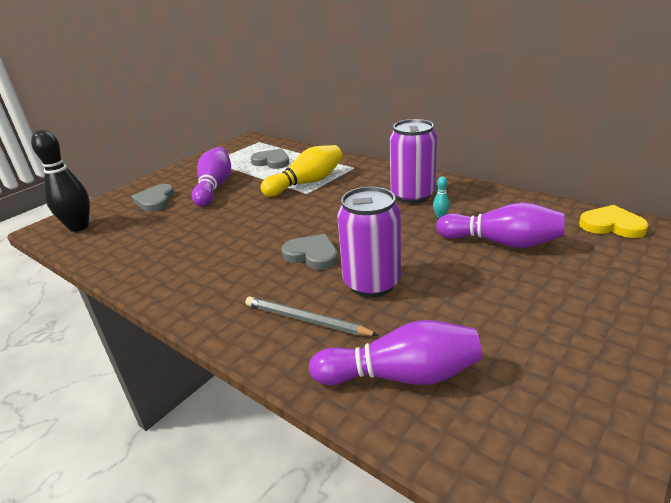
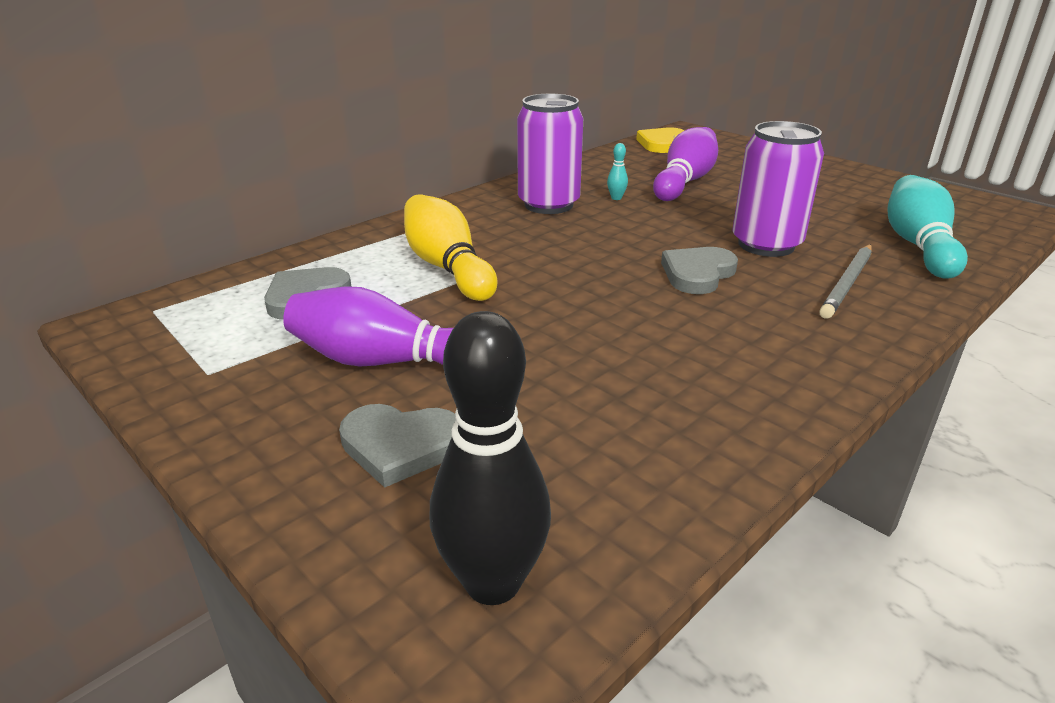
camera: 85 degrees left, 0 degrees up
(400, 375) = (918, 246): purple bowling pin -> turquoise bowling pin

